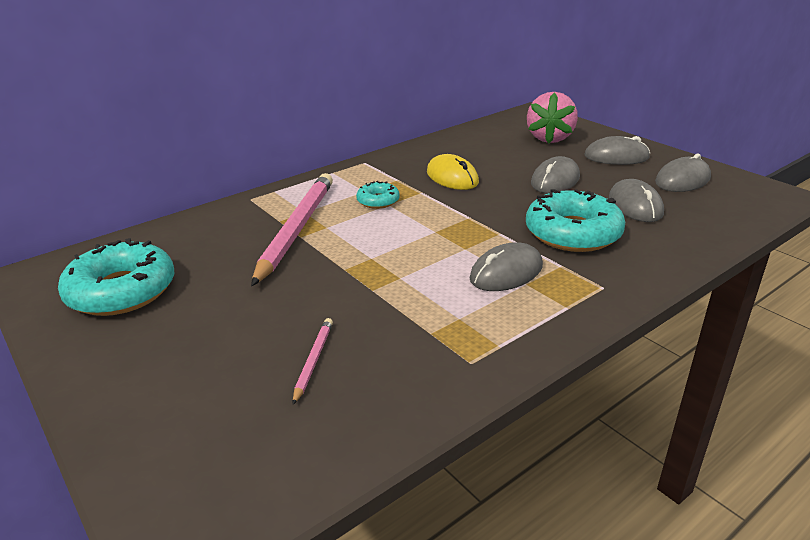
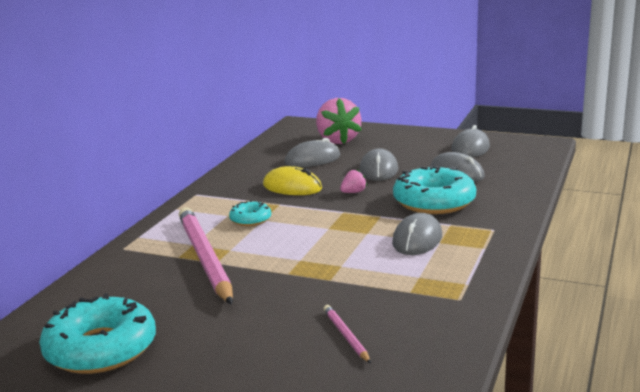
camera: 30 degrees left, 10 degrees down
(502, 199) = (353, 192): none -> pink strawberry
(616, 157) = (405, 143): grey mouse -> grey mouse (312, 159)

